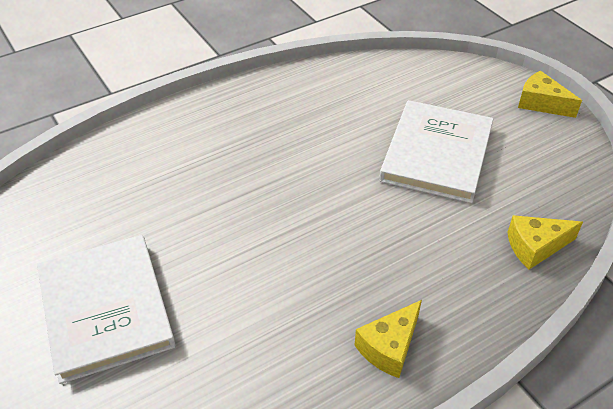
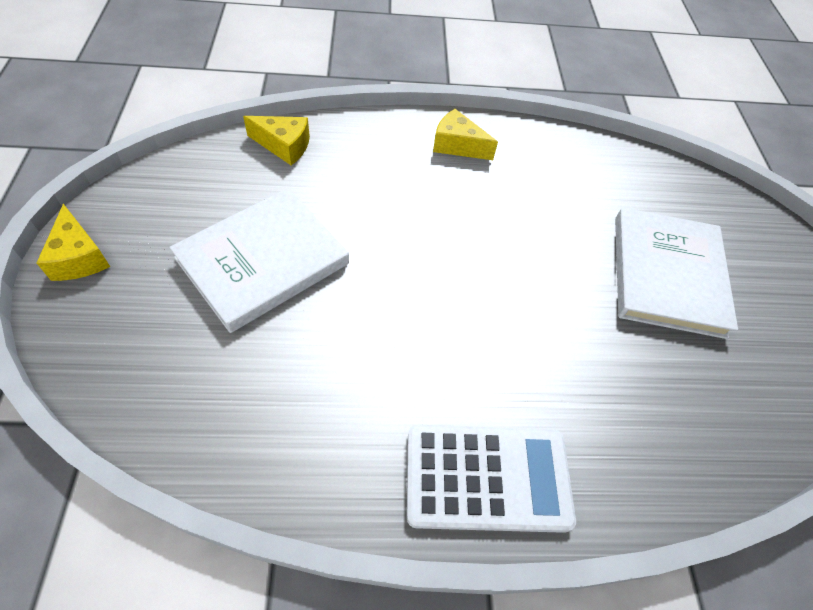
camera: 155 degrees left, 10 degrees up
(202, 117) = (487, 478): none -> white calculator
(389, 347) = (457, 145): yellow cheese -> yellow cheese turned 135 degrees counterclockwise

